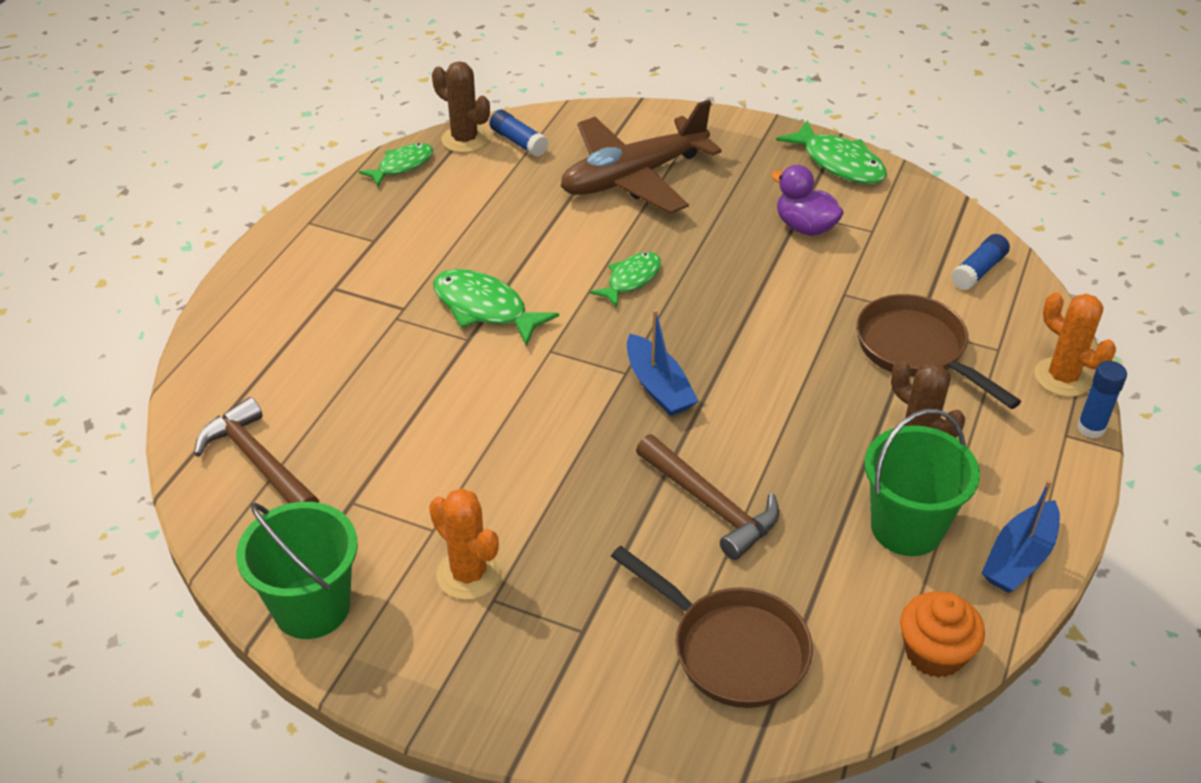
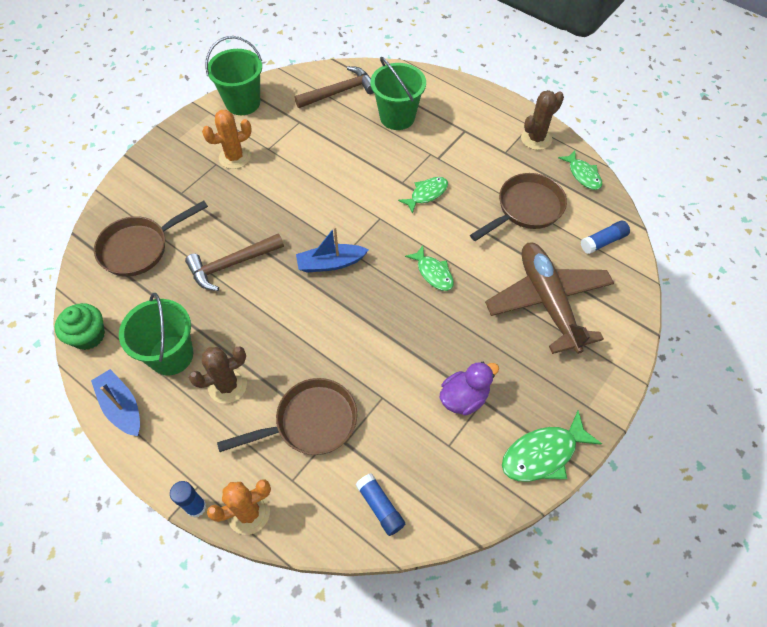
camera: 105 degrees right, 15 degrees up
(316, 371) = (397, 117): none -> green bucket
(464, 140) = (609, 212): brown cactus -> brown cactus (536, 139)
(483, 209) = (526, 209): none -> brown pan
(484, 308) = (426, 194): green fish -> green fish, size x0.66
(934, 653) = (88, 336): orange cupcake -> green cupcake

